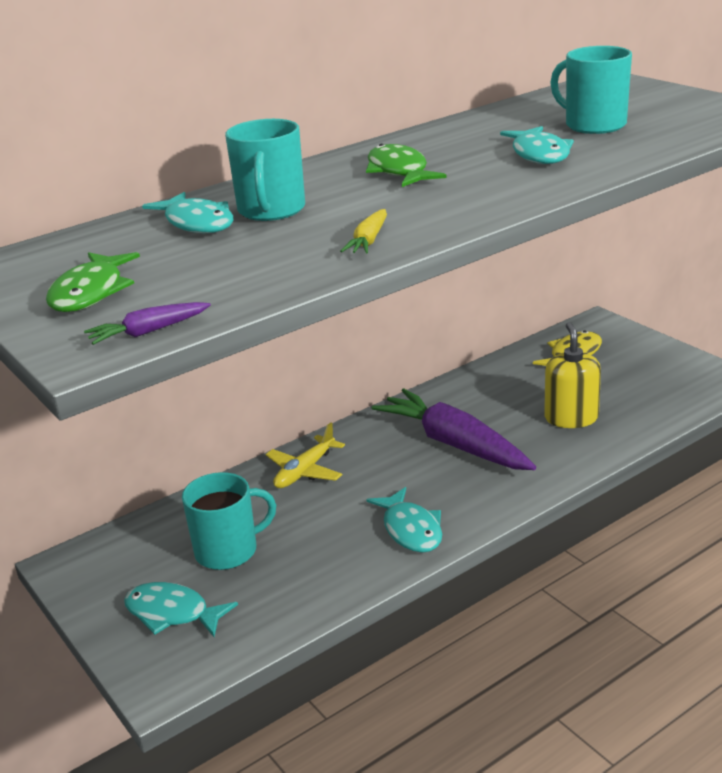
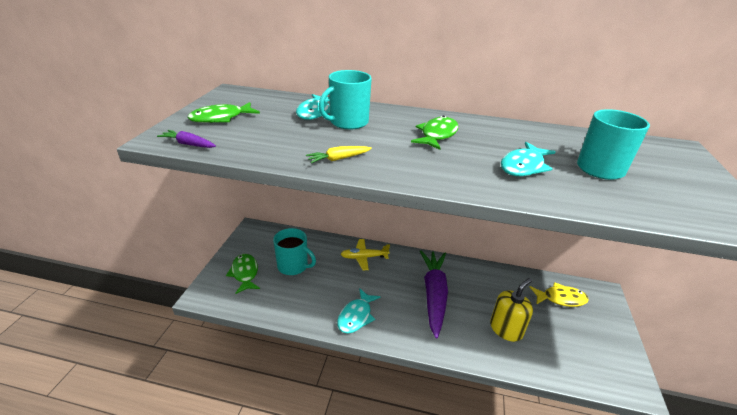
camera: 45 degrees right, 5 degrees up
(172, 613) = (245, 273): turquoise fish -> green fish

